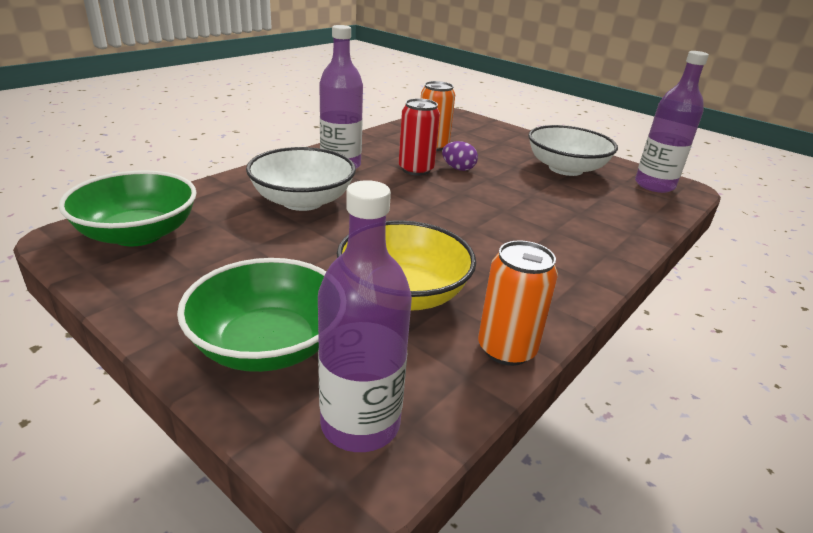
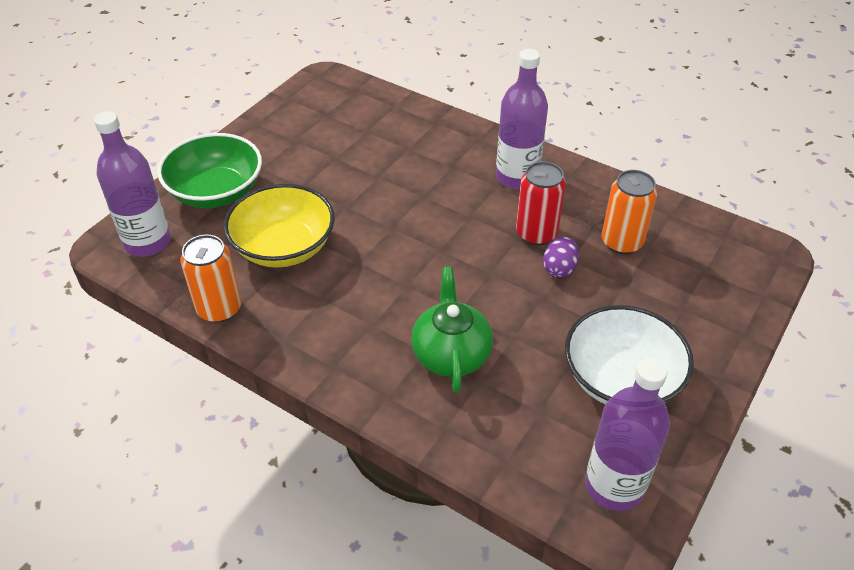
camera: 85 degrees right, 15 degrees up
(138, 234) = (338, 103): green bowl -> none
(302, 201) = (422, 168): white bowl -> none
(554, 220) = (451, 354): none -> green teapot

